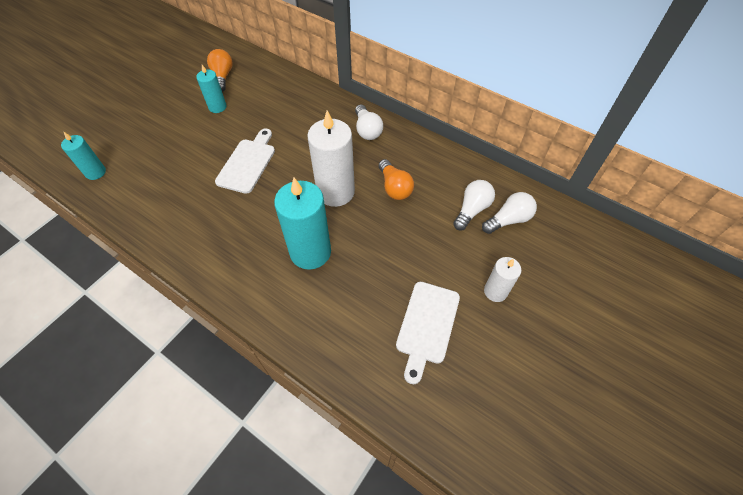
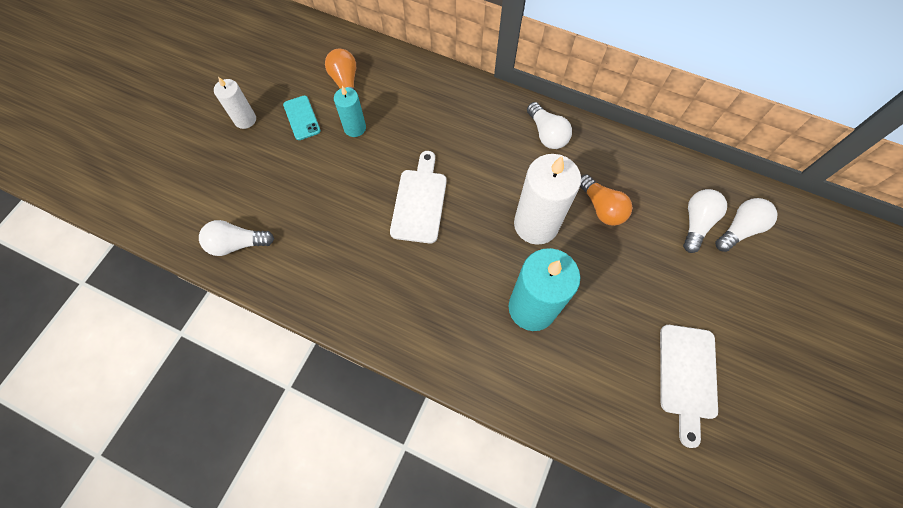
camera: 10 degrees left, 10 degrees up
(95, 172) = (237, 244): turquoise candle -> white light bulb
(180, 95) = (302, 118): none -> turquoise phone
(495, 291) = (748, 321): white candle -> white candle (245, 120)

